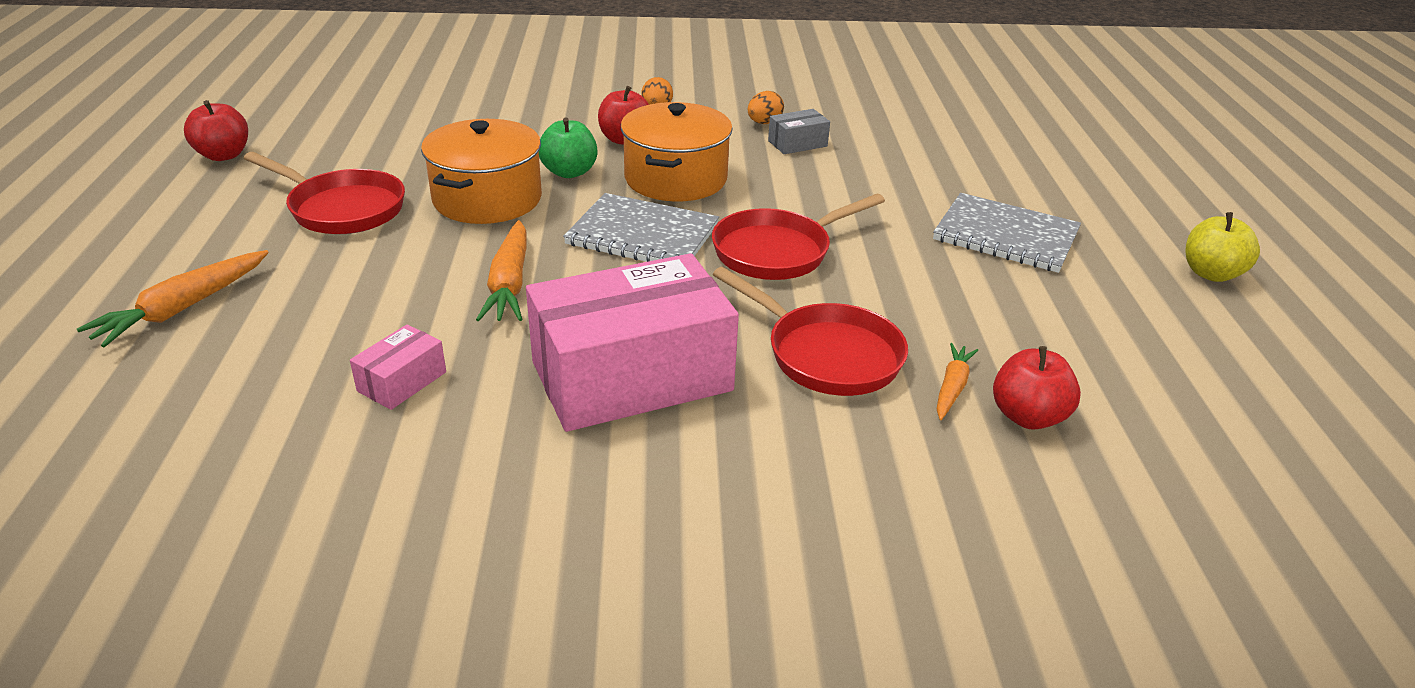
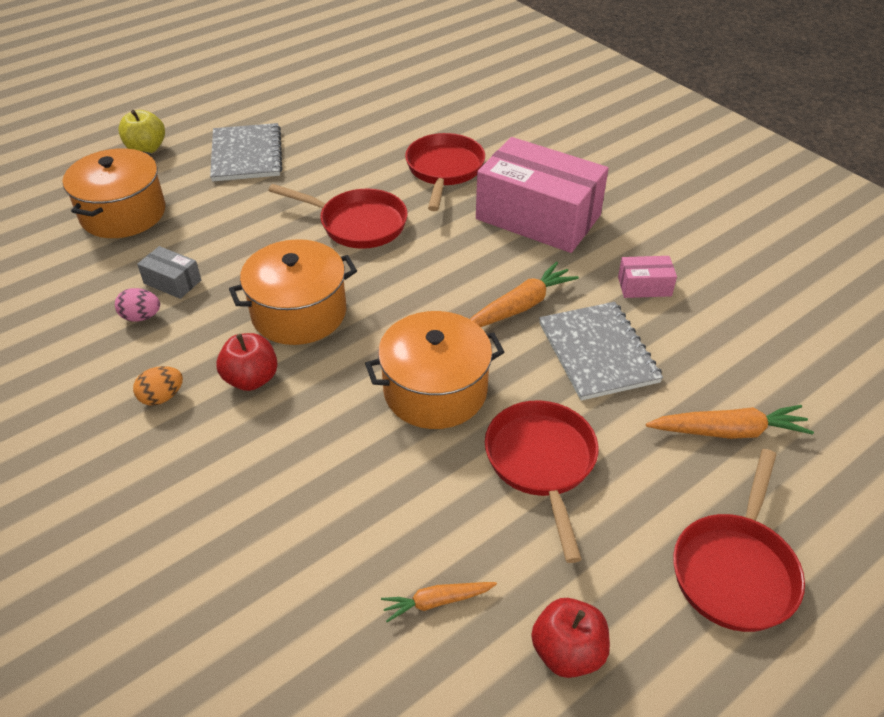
camera: 125 degrees left, 10 degrees up
(119, 235) = (735, 570): none -> red pan
(569, 172) = (345, 374): green apple -> none
(642, 235) = (399, 285): grey notebook -> grey notebook (597, 352)
(764, 123) = (141, 317): orange egg -> pink egg
(940, 149) = (123, 213): none -> orange pot
(952, 387) = (427, 131): orange carrot -> orange carrot (437, 601)
(1028, 416) = (425, 109): red apple -> none
(1211, 273) = (228, 90): yellow apple -> yellow apple (146, 149)

